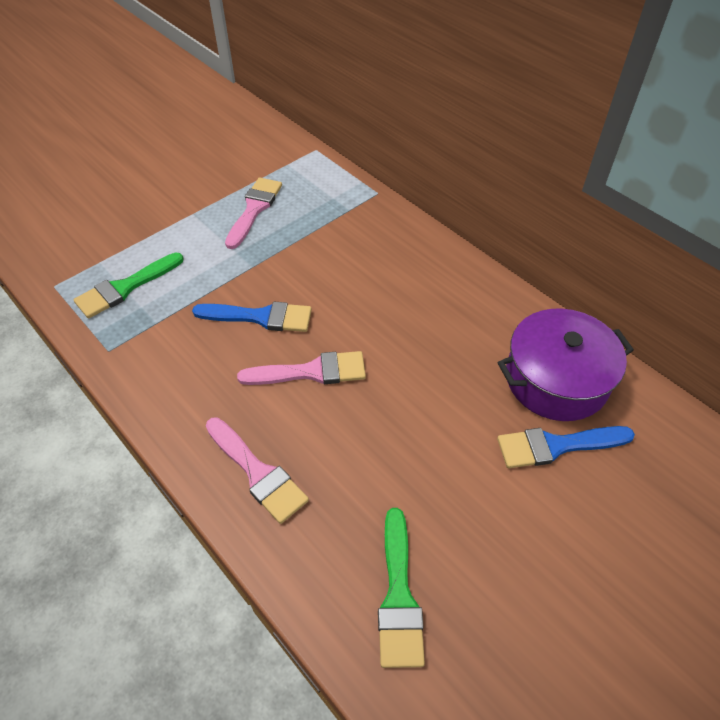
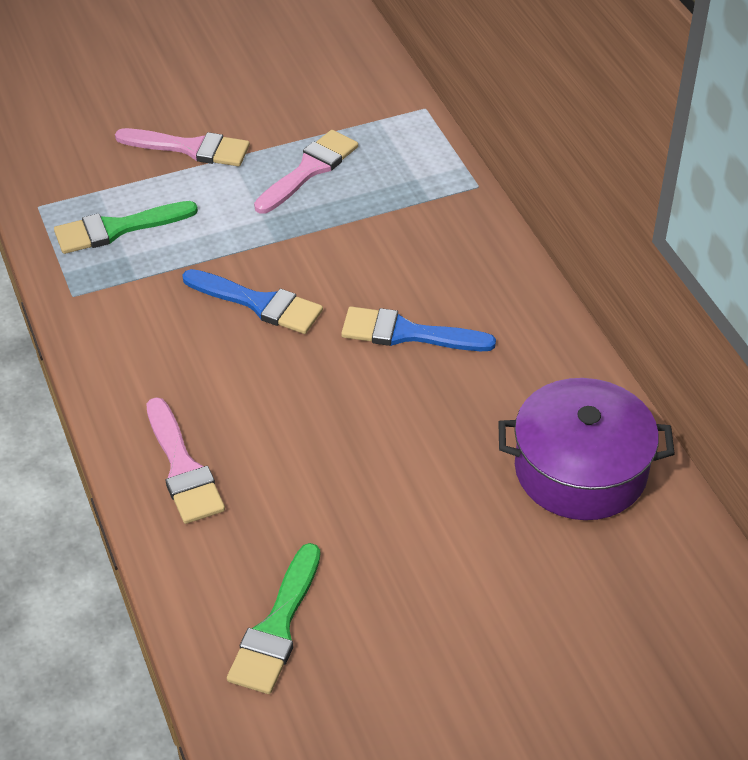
camera: 20 degrees right, 5 degrees down
(311, 372) = (289, 380): pink brush -> pink brush (190, 148)
(556, 446) = (536, 539): blue brush -> blue brush (407, 333)

